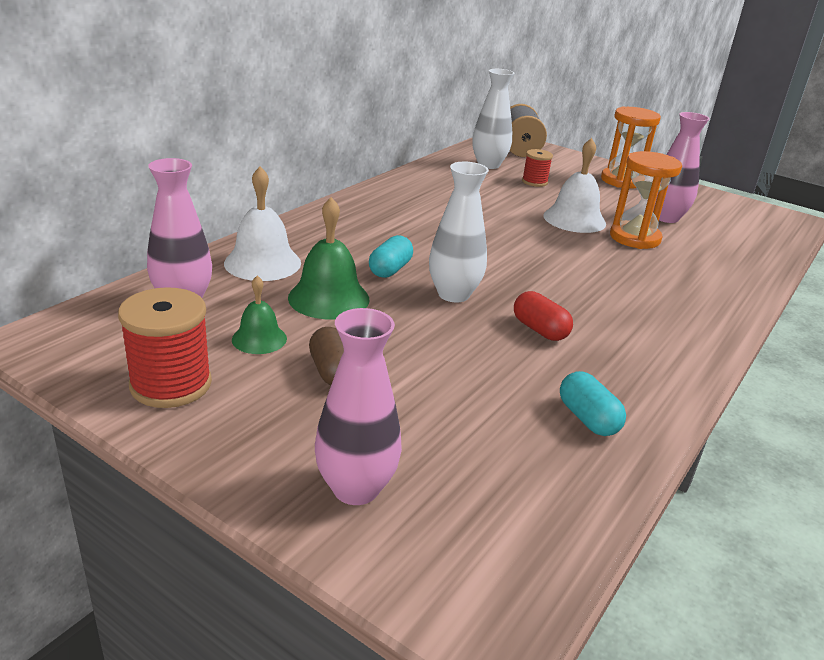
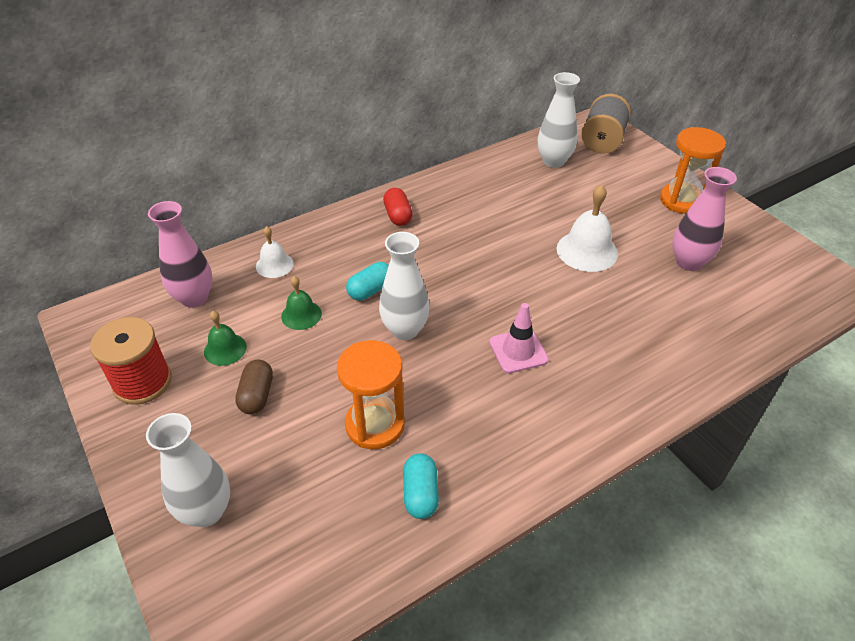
camera: 25 degrees right, 15 degrees up
(262, 263) = (274, 265): white bell -> white bell, size x0.60
(329, 298) = (301, 315): green bell -> green bell, size x0.60
(356, 488) = (206, 511): pink vase -> white vase
(534, 182) = (584, 192): red spool -> none
(539, 330) = (451, 386): red capsule -> red capsule (398, 216)
(579, 294) = (518, 351): none -> pink traffic cone
(634, 238) = (631, 286): orange hourglass -> orange hourglass (375, 425)

